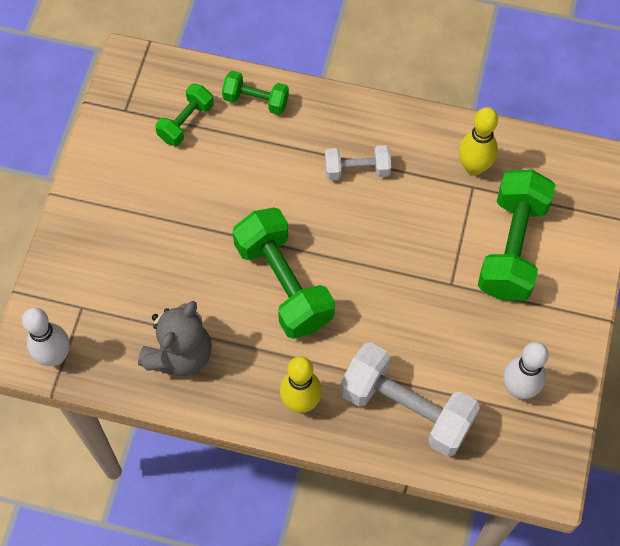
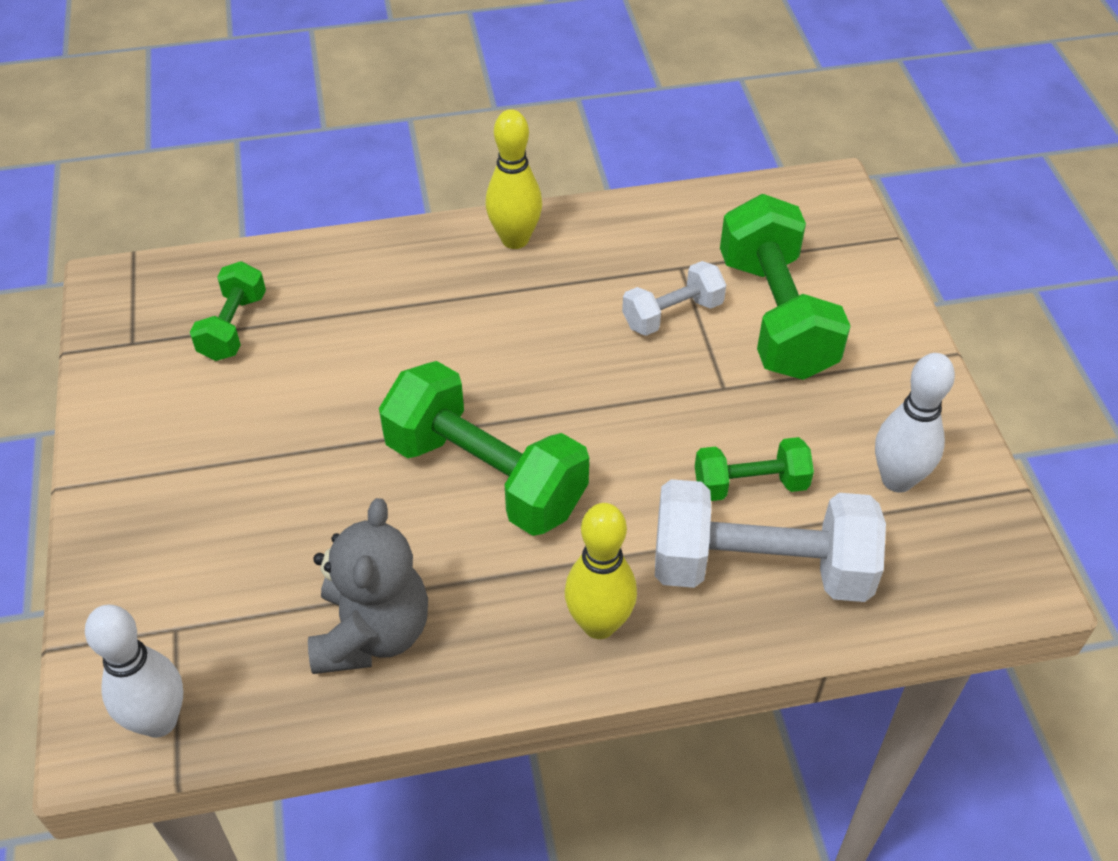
camera: 25 degrees left, 15 degrees down
(256, 100) = (325, 269): green dumbbell -> green dumbbell (750, 484)
(357, 170) = (513, 301): white dumbbell -> white dumbbell (672, 314)
(474, 167) = (668, 245): yellow bowling pin -> yellow bowling pin (515, 239)

